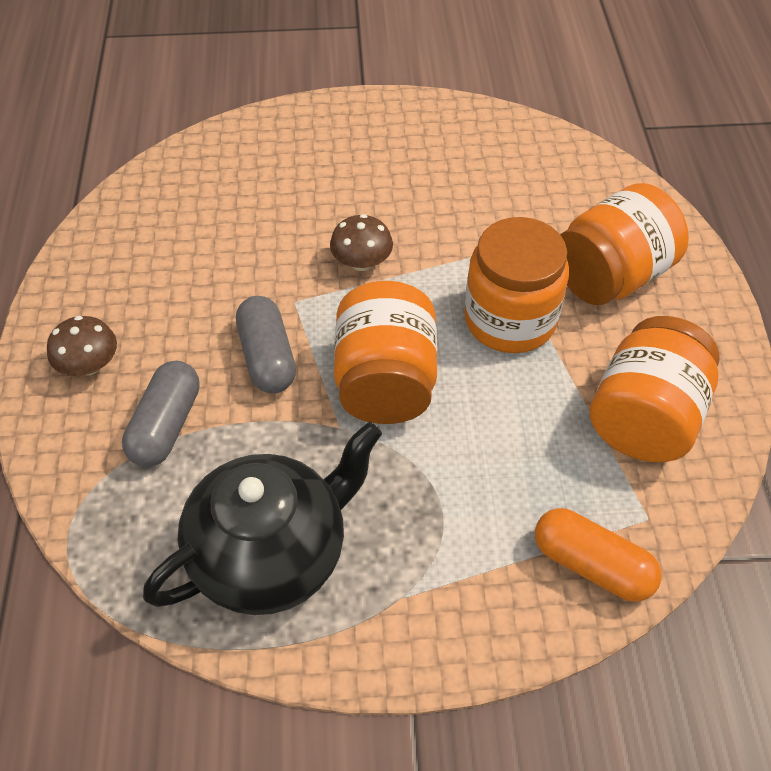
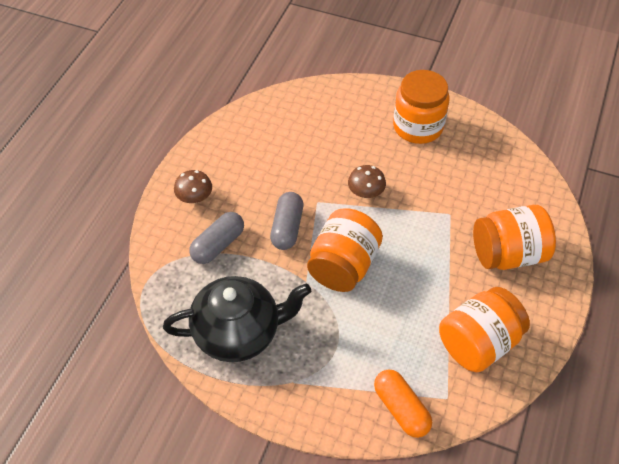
camera: 25 degrees right, 0 degrees up
(510, 320) = (432, 257): orange jar -> orange jar (418, 126)

